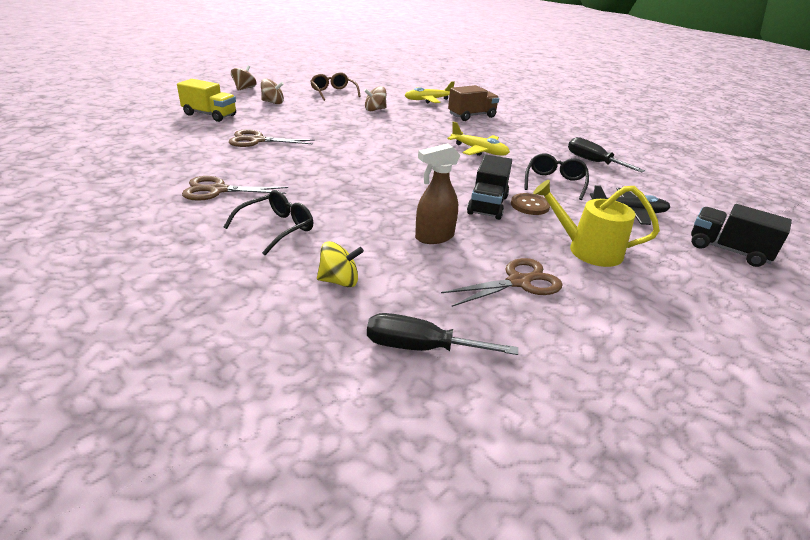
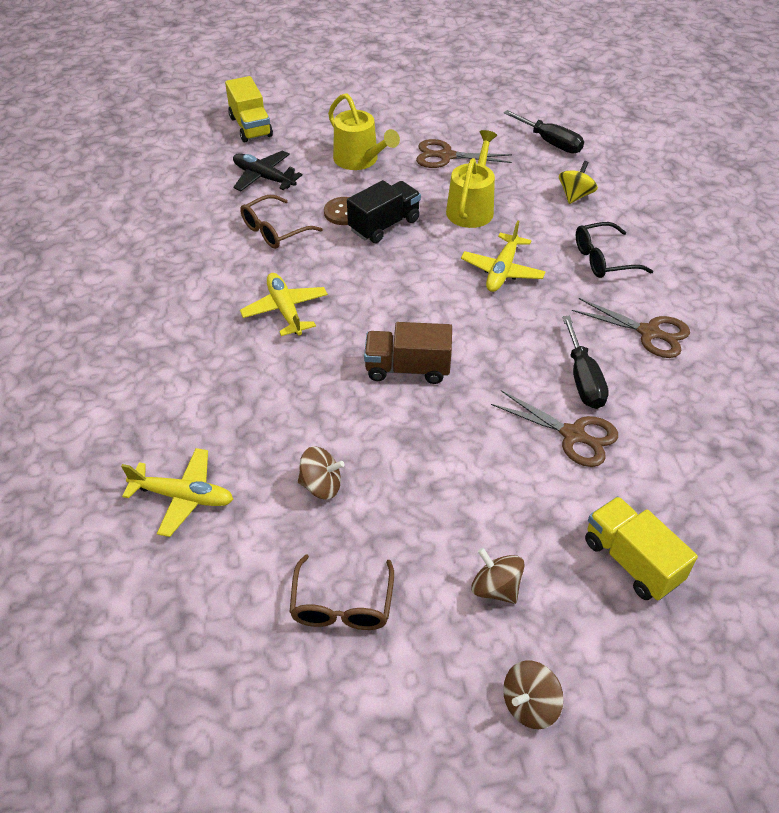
camera: 145 degrees left, 15 degrees up
(339, 281) = (575, 195): yellow spinning top -> yellow spinning top turned 90 degrees clockwise
(362, 199) = (502, 271): none -> yellow plane
(434, 237) = (471, 208): brown spray bottle -> yellow watering can
(472, 116) = (178, 405): brown truck -> brown truck (407, 368)
(555, 182) = (274, 230): black glasses -> brown glasses
(593, 162) = (176, 245): black screwdriver -> black screwdriver (583, 379)
(728, 250) = (251, 127): black truck -> yellow truck

